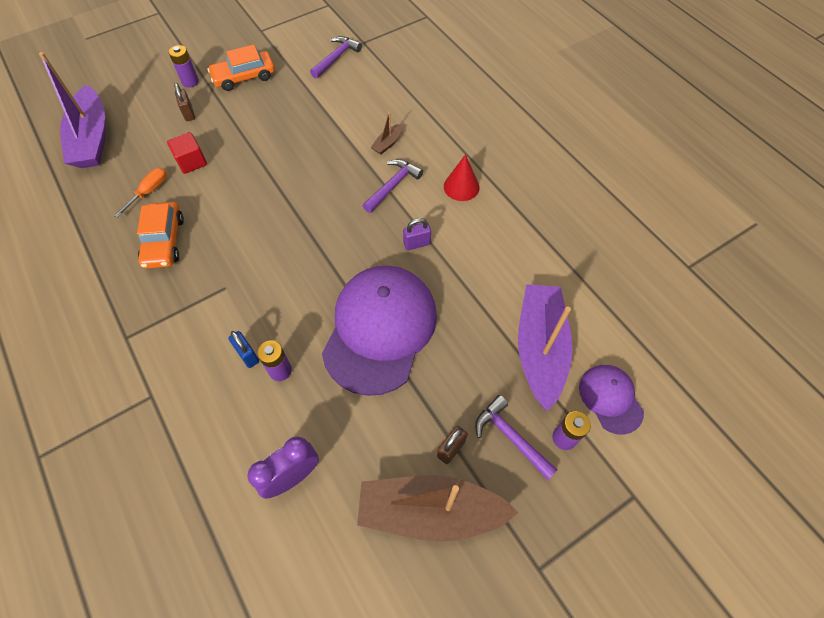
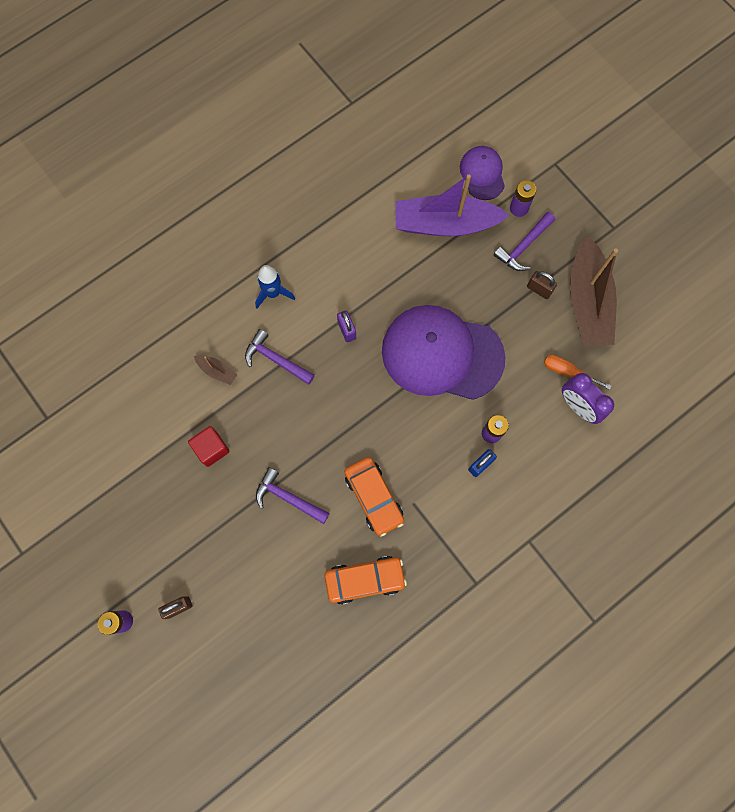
camera: 95 degrees left, 15 degrees up
(92, 139) = (225, 714): purple boat -> none
(149, 192) = (301, 617): orange screwdriver -> orange screwdriver (567, 371)
(191, 162) = (255, 581): red cube -> red cube (211, 449)
(244, 77) = (113, 554): orange car -> orange car (373, 497)
(336, 58) = (77, 447): purple hammer -> purple hammer (288, 498)
(461, 186) = (273, 293): red cone -> blue rocket
(610, 399) = (482, 173): purple cap -> purple cap turned 105 degrees clockwise

